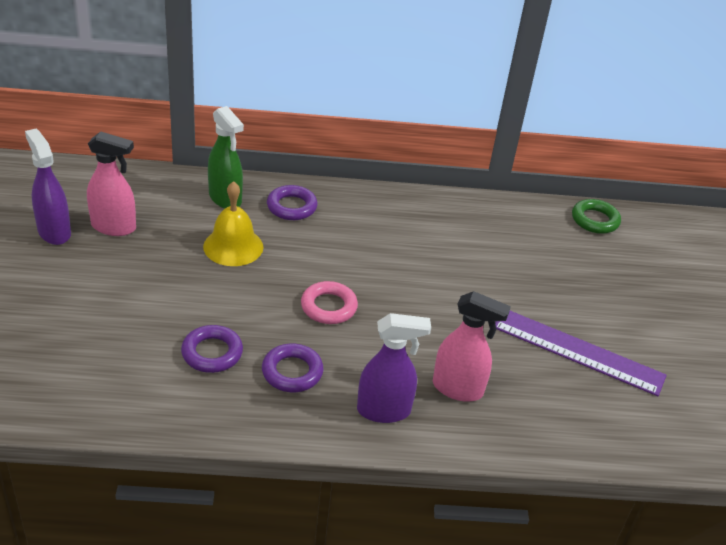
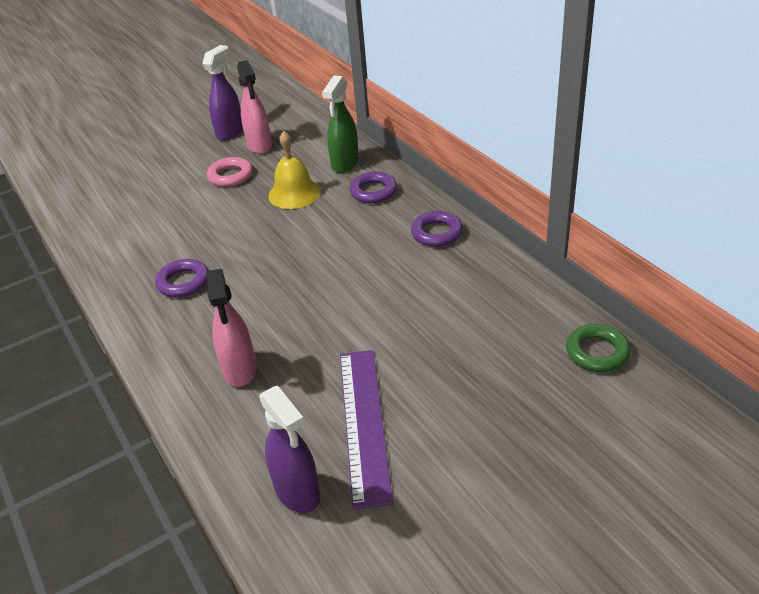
camera: 65 degrees right, 0 degrees up
(212, 353) = (172, 242): purple ring -> purple ring (437, 233)
(328, 307) = (273, 263): pink ring -> pink ring (230, 176)
(384, 411) = (179, 343): purple spray bottle -> purple spray bottle (297, 492)

